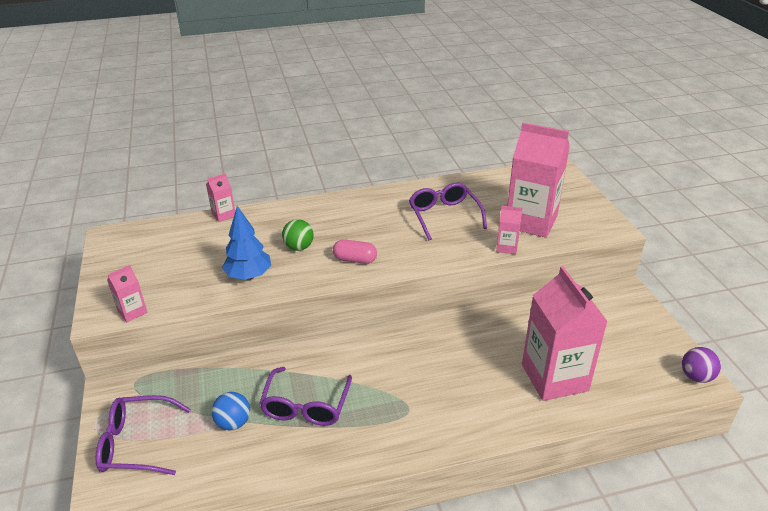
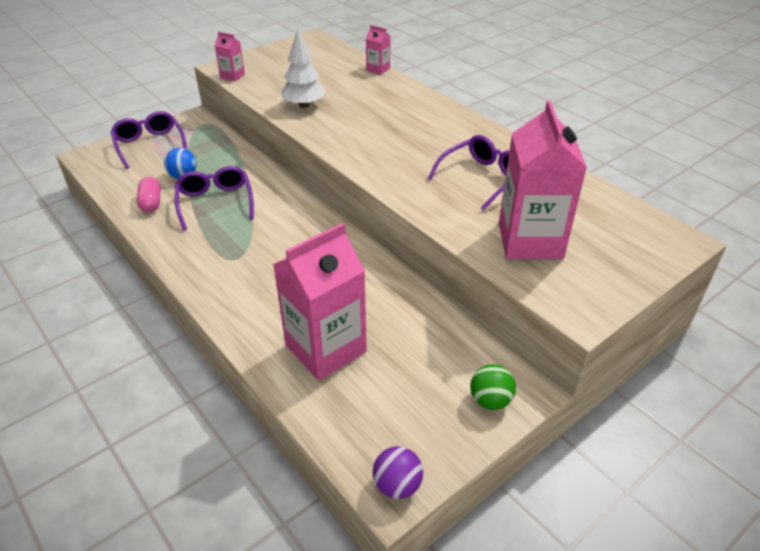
camera: 65 degrees right, 5 degrees up
(249, 276) = (304, 105): blue tree -> white tree
(299, 247) = (360, 115): green ball -> green ball (490, 400)
(306, 405) = (215, 203): purple glasses -> purple glasses turned 90 degrees clockwise
(355, 260) = (364, 147): pink capsule -> pink capsule (151, 203)
(506, 247) = (460, 232): pink carton -> none

